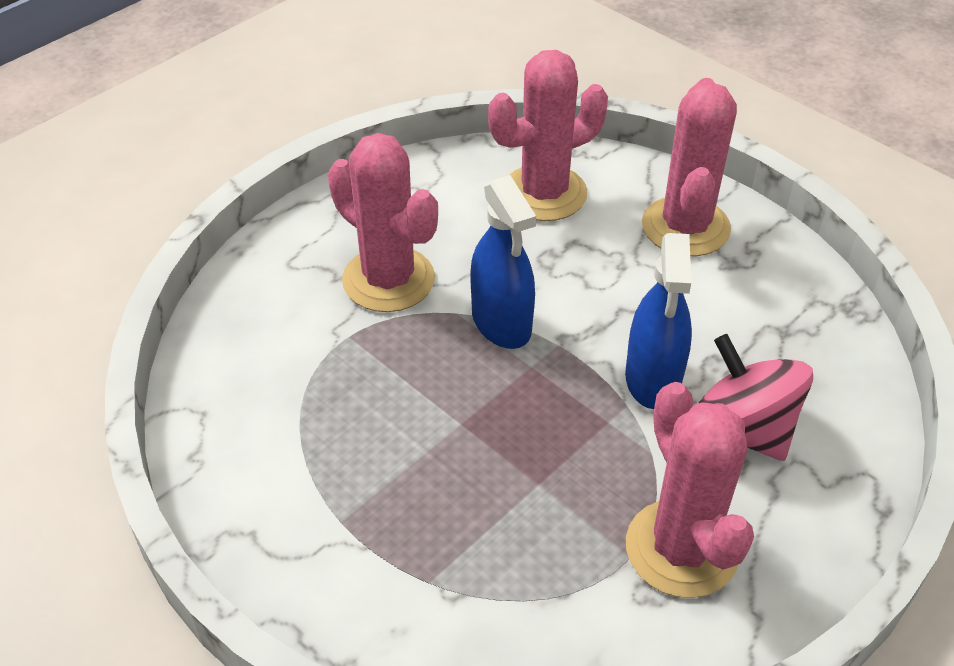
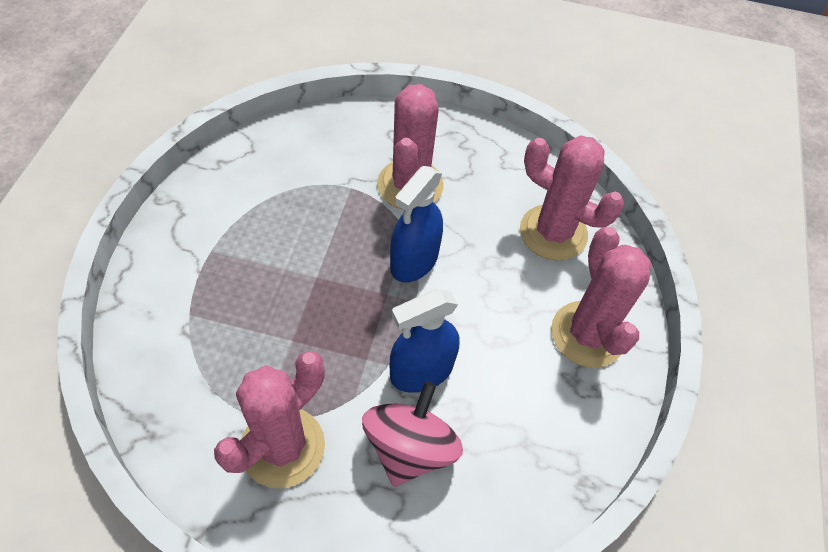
camera: 55 degrees right, 10 degrees up
(685, 227) = (587, 334): pink cactus -> pink cactus turned 75 degrees counterclockwise

